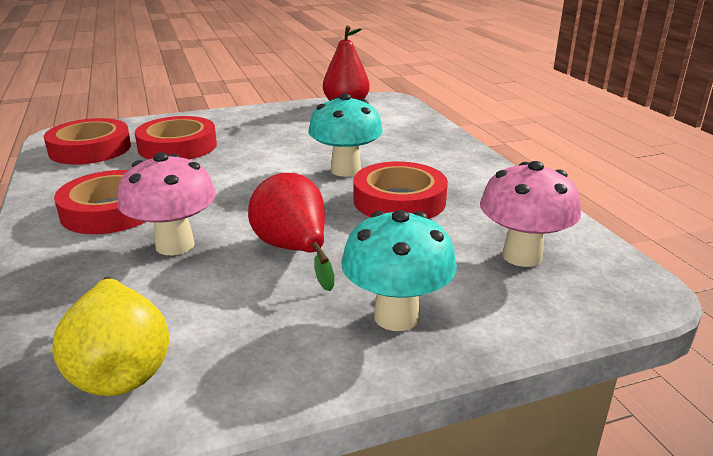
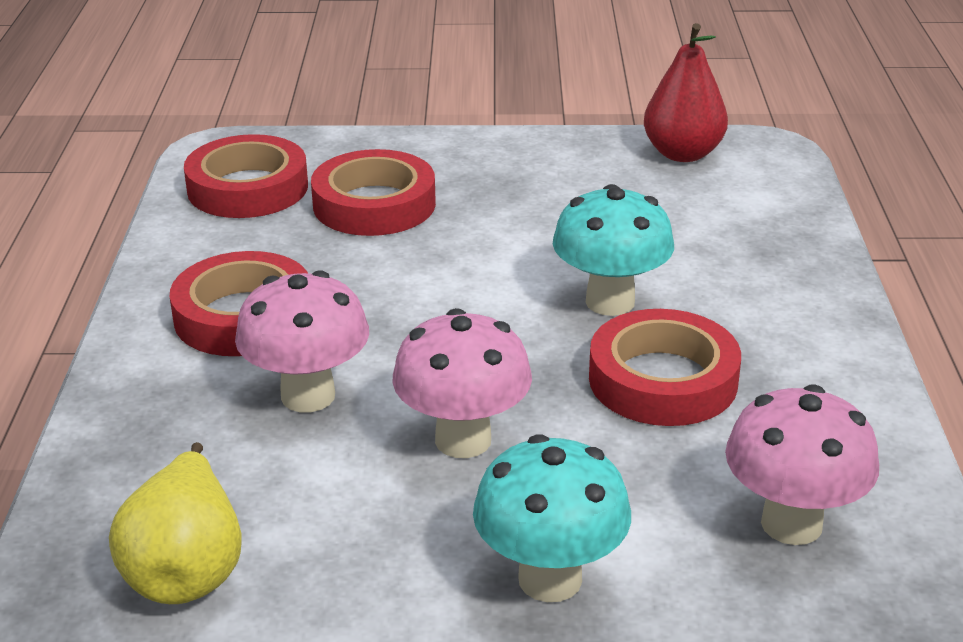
camera: 20 degrees right, 5 degrees up
(294, 250) = (463, 440): red pear -> pink mushroom

